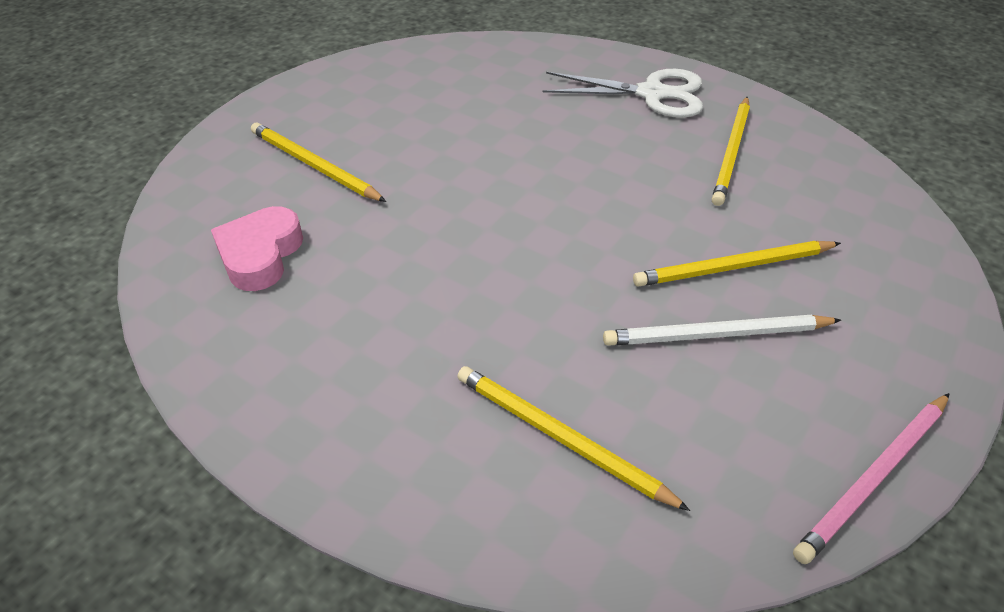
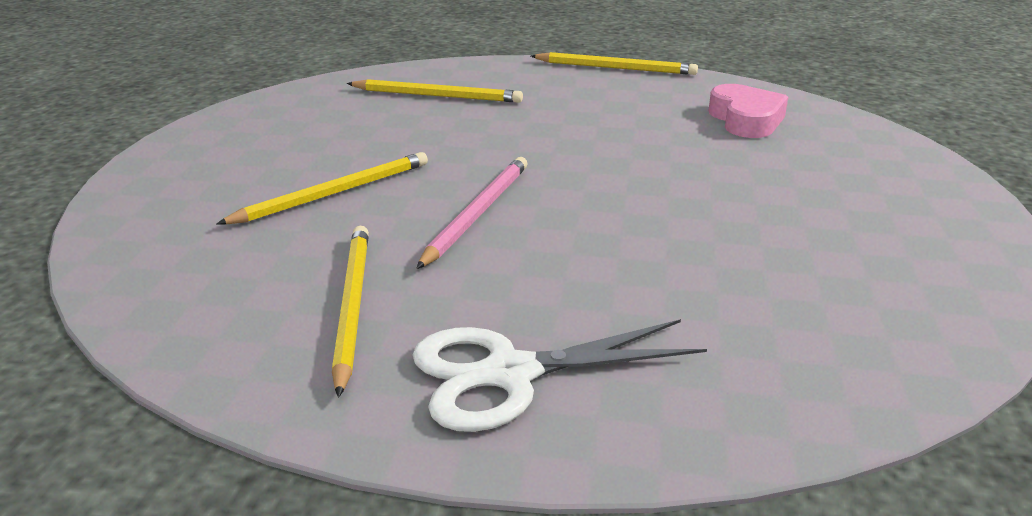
camera: 155 degrees right, 15 degrees down
(314, 165) = (816, 177): yellow pencil -> yellow pencil (616, 68)
(716, 335) = (343, 152): white pencil -> none
(873, 478) = (226, 117): pink pencil -> pink pencil (477, 213)

